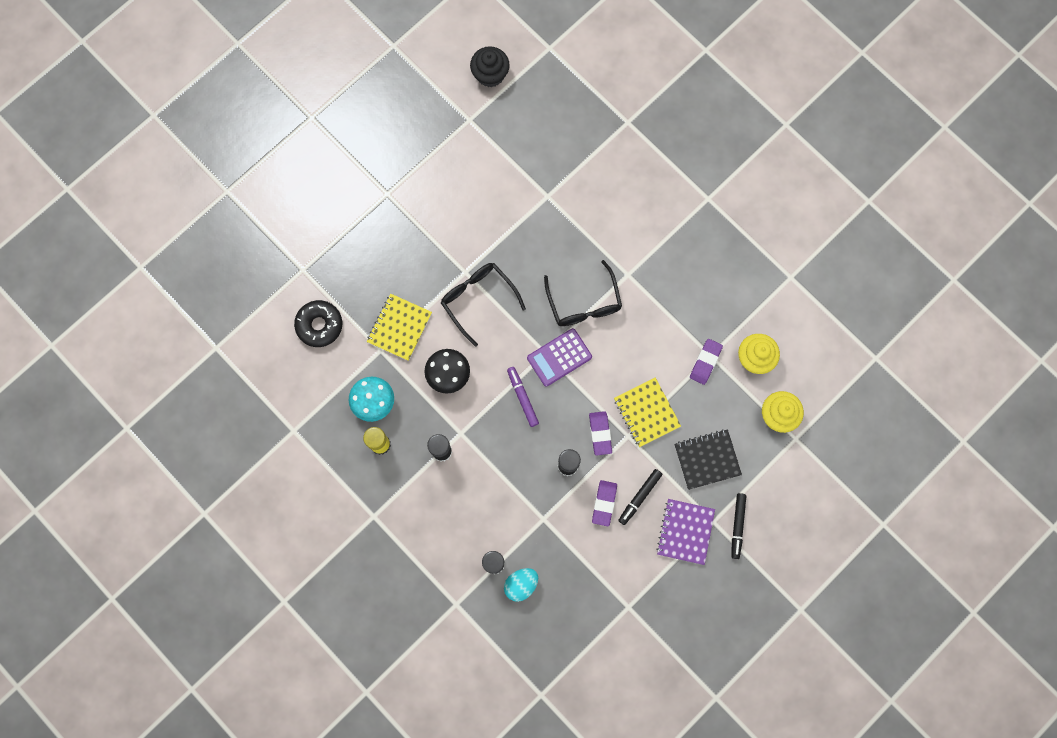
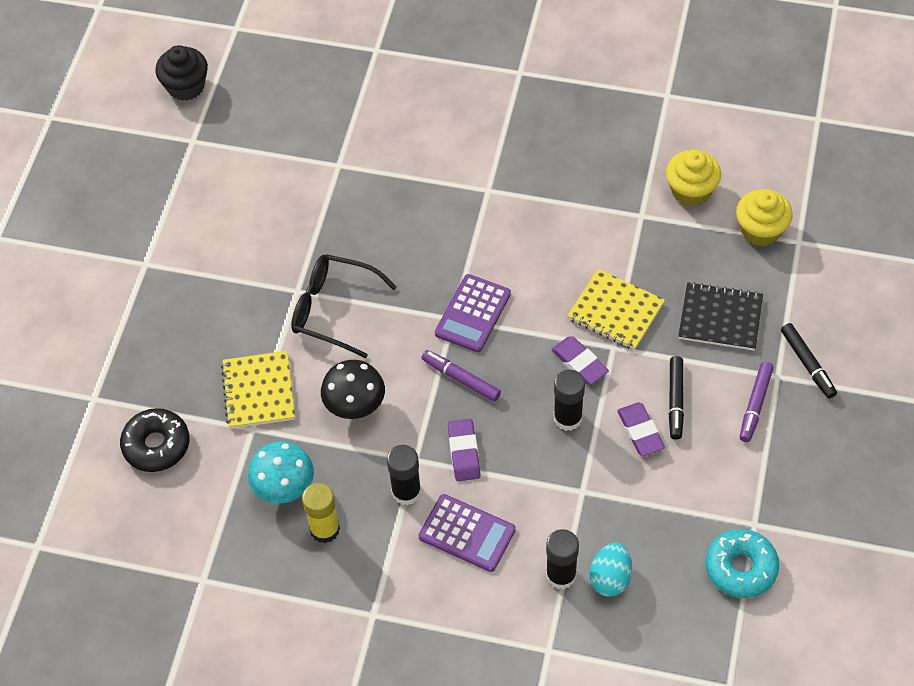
camera: 30 degrees left, 20 degrees down
(459, 501) = (467, 533): none -> purple calculator
(584, 303) = (460, 244): black glasses -> none
(600, 629) = (741, 568): none -> turquoise donut
(685, 532) = (755, 405): purple notebook -> purple marker
(705, 362) = (641, 225): purple eraser -> purple eraser (464, 452)
(707, 459) = (720, 318): black notebook -> black notebook turned 60 degrees clockwise

